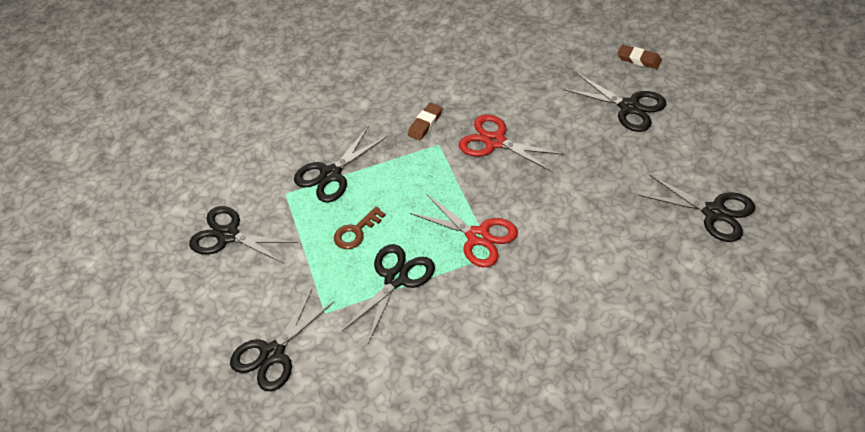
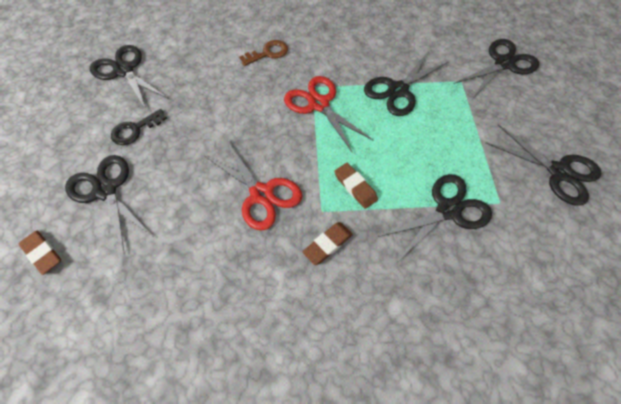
camera: 170 degrees left, 10 degrees up
(356, 232) = (427, 139): brown key -> brown key (268, 53)
(415, 169) = (355, 187): none -> brown eraser
(647, 158) = (135, 130): none -> black key

